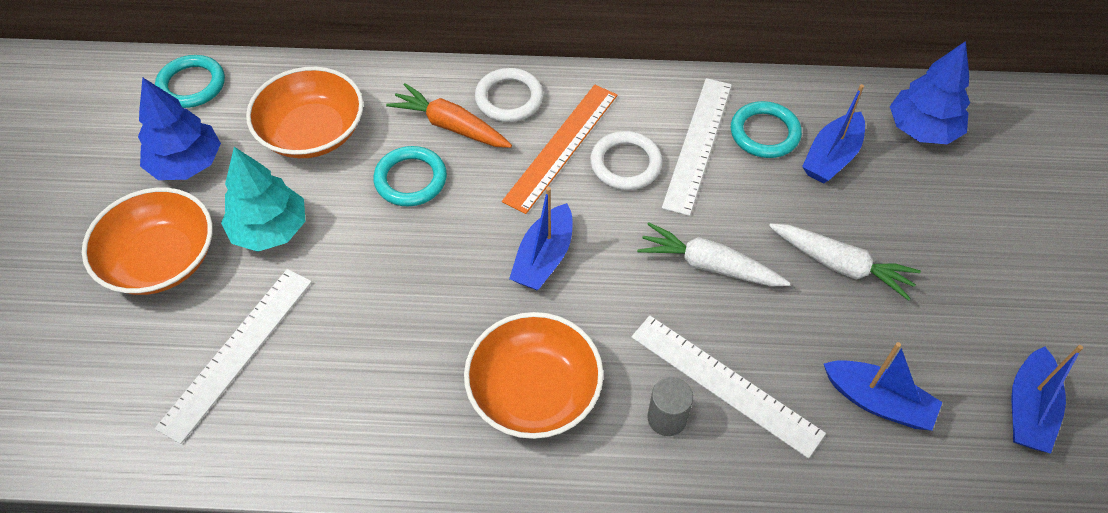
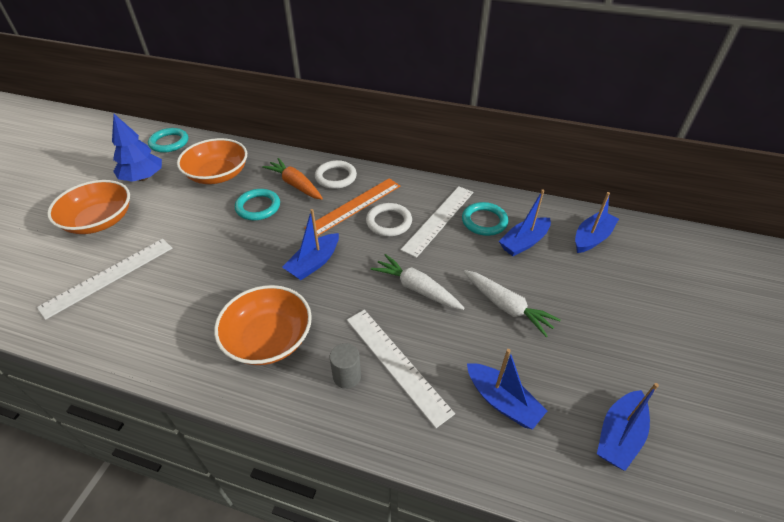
camera: 15 degrees right, 10 degrees down
(270, 230) = (166, 217): turquoise tree -> none
(922, 129) = (592, 238): blue tree -> blue boat

